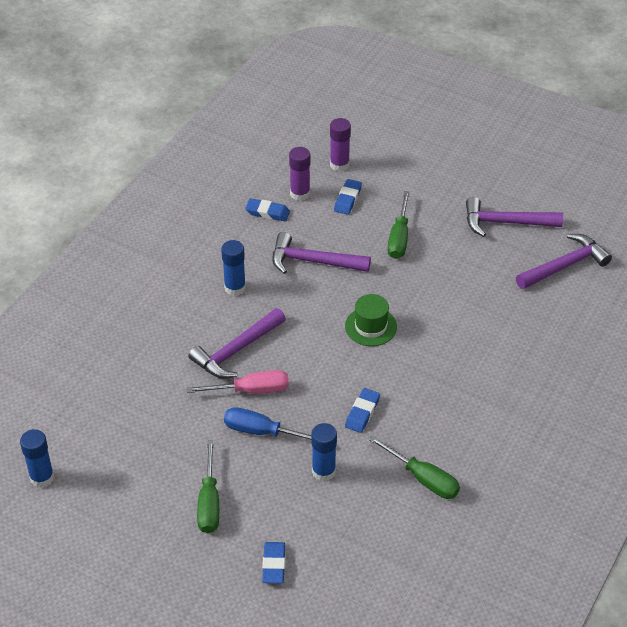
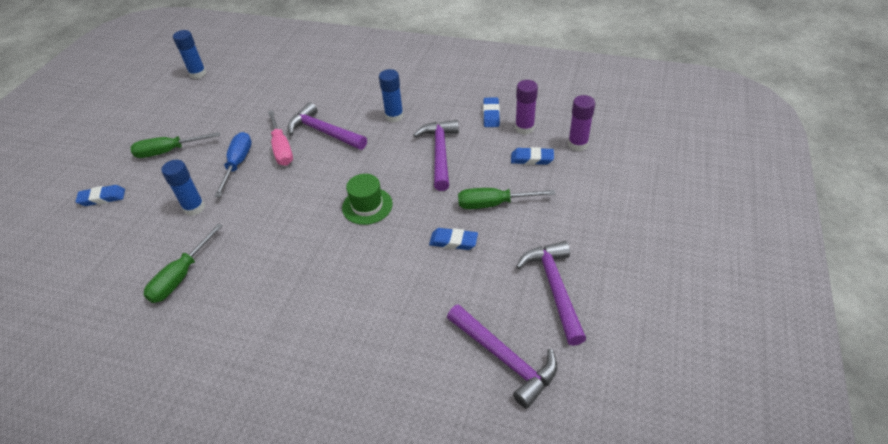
camera: 80 degrees right, 0 degrees up
(362, 413) = (260, 220): blue eraser -> blue eraser (453, 241)

